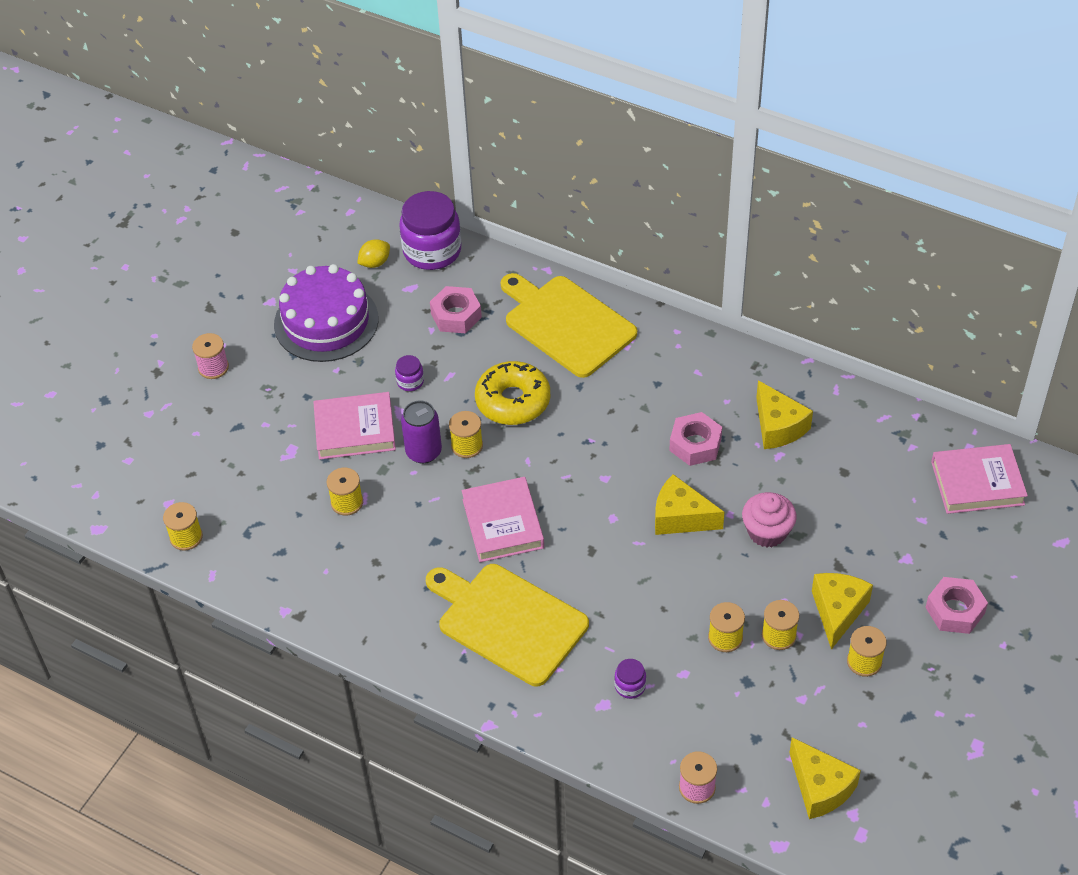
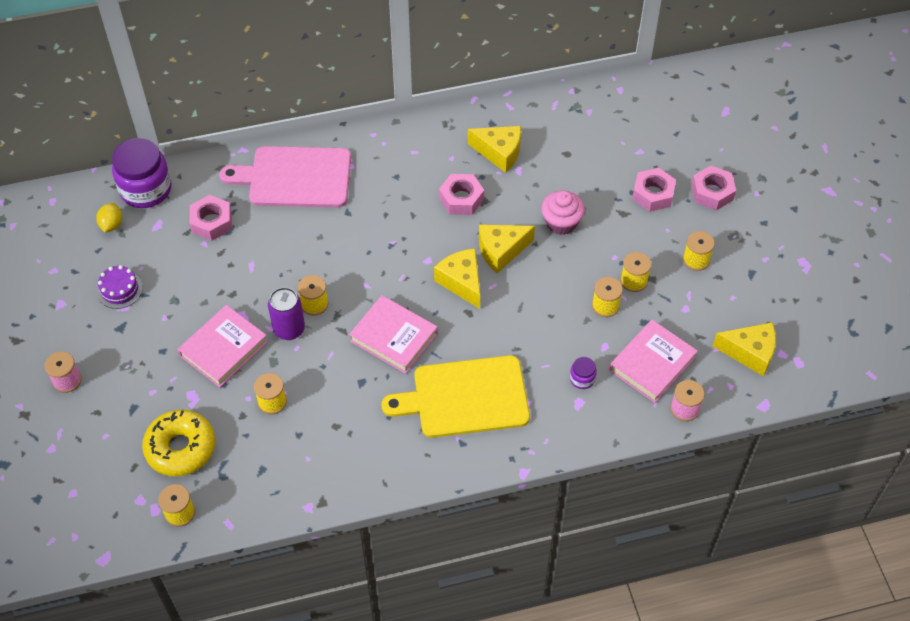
camera: 45 degrees left, 5 degrees up
(326, 321) = (119, 289): purple cake -> purple cake, size x0.48
(410, 382) = (228, 289): purple jar -> none
(513, 401) = (313, 253): yellow donut -> yellow donut (180, 448)
(566, 324) = (295, 177): yellow cutting board -> pink cutting board
(837, 611) = (651, 241): yellow cheese -> yellow cheese (461, 282)
(890, 569) = (653, 194): none -> pink nut
(977, 483) = (647, 108): pink book -> pink book (652, 364)

